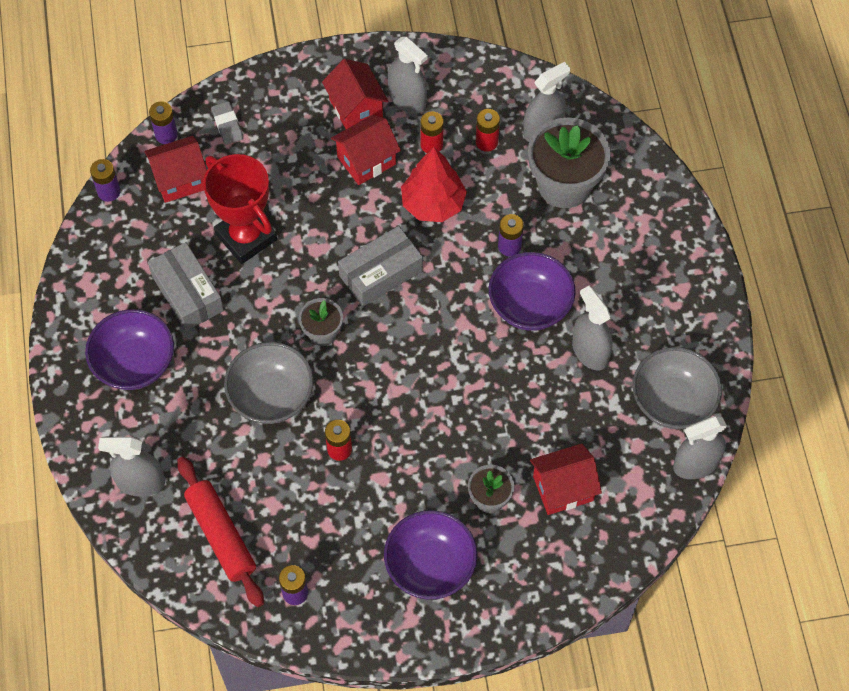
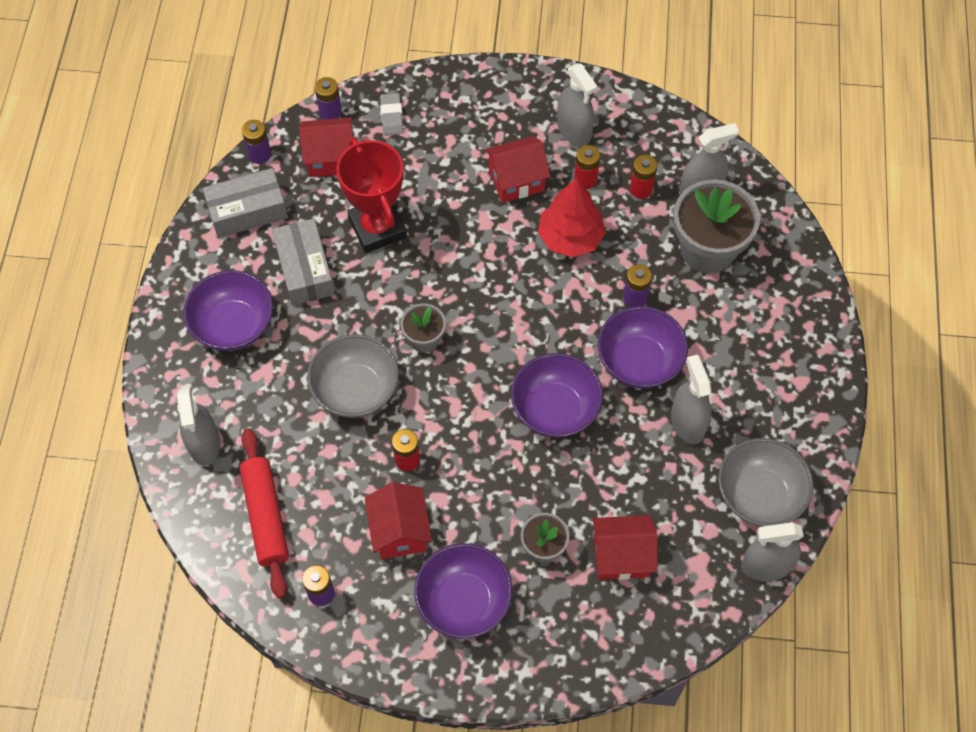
camera: 15 degrees right, 0 degrees up
(141, 482) = (204, 443): grey spray bottle -> grey spray bottle turned 120 degrees counterclockwise
(356, 108) = (521, 128): red house -> red house (400, 531)
(381, 273) = (499, 294): grey box -> grey box (247, 211)
(464, 368) = (555, 409): none -> purple bowl

